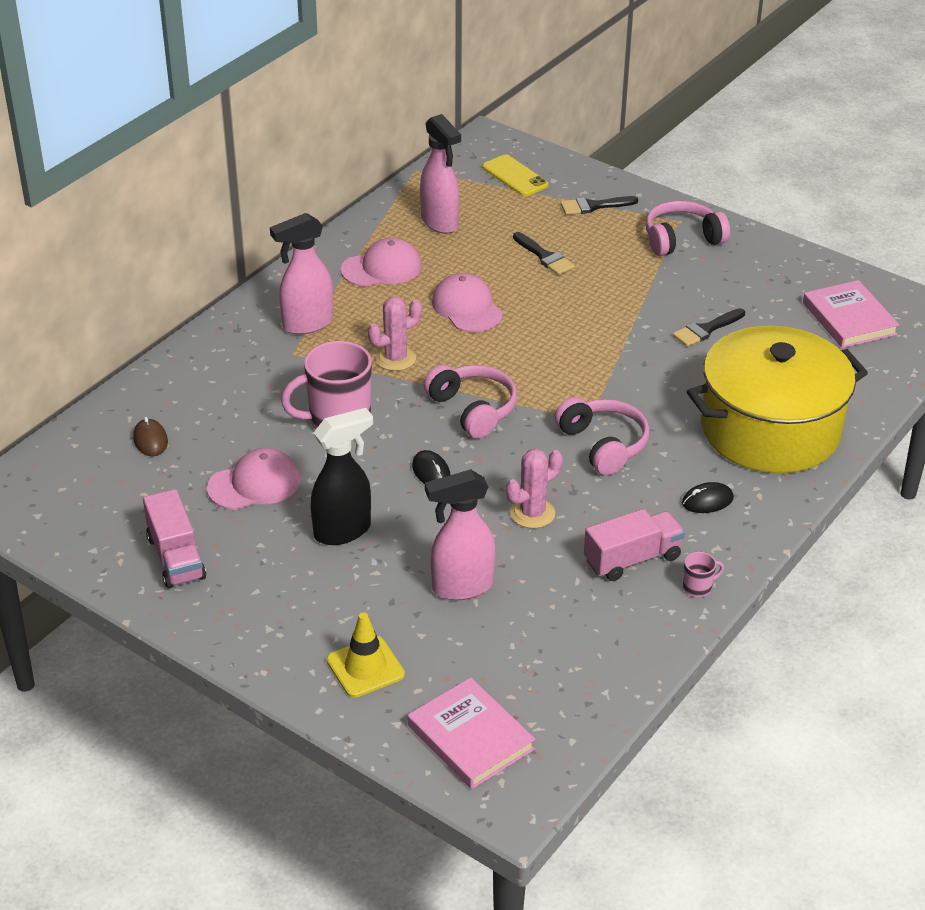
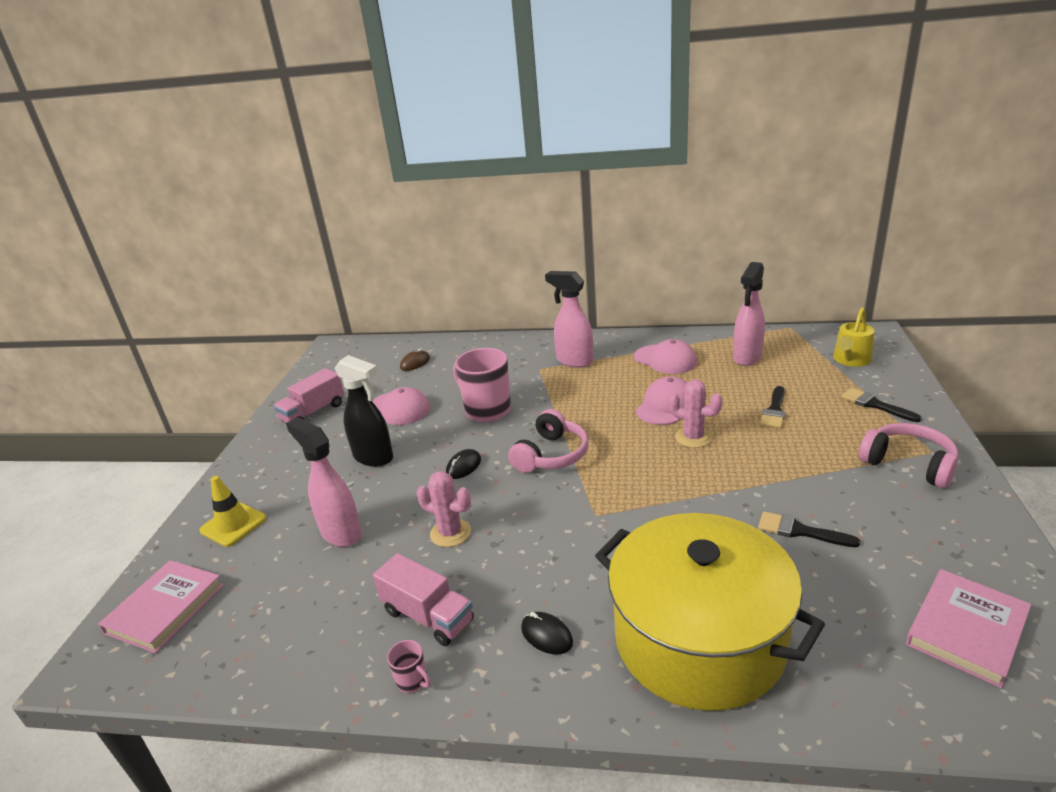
camera: 65 degrees right, 10 degrees down
(395, 358) = (575, 403): pink cactus -> pink cactus (693, 437)
(515, 176) = (850, 360): yellow phone -> yellow watering can
(603, 444) = (570, 536): pink headphones -> none

